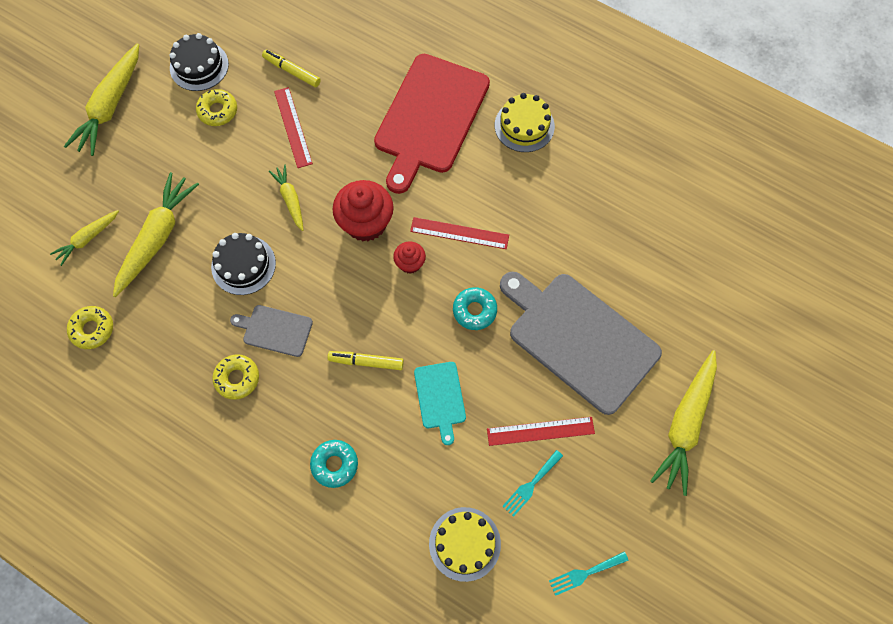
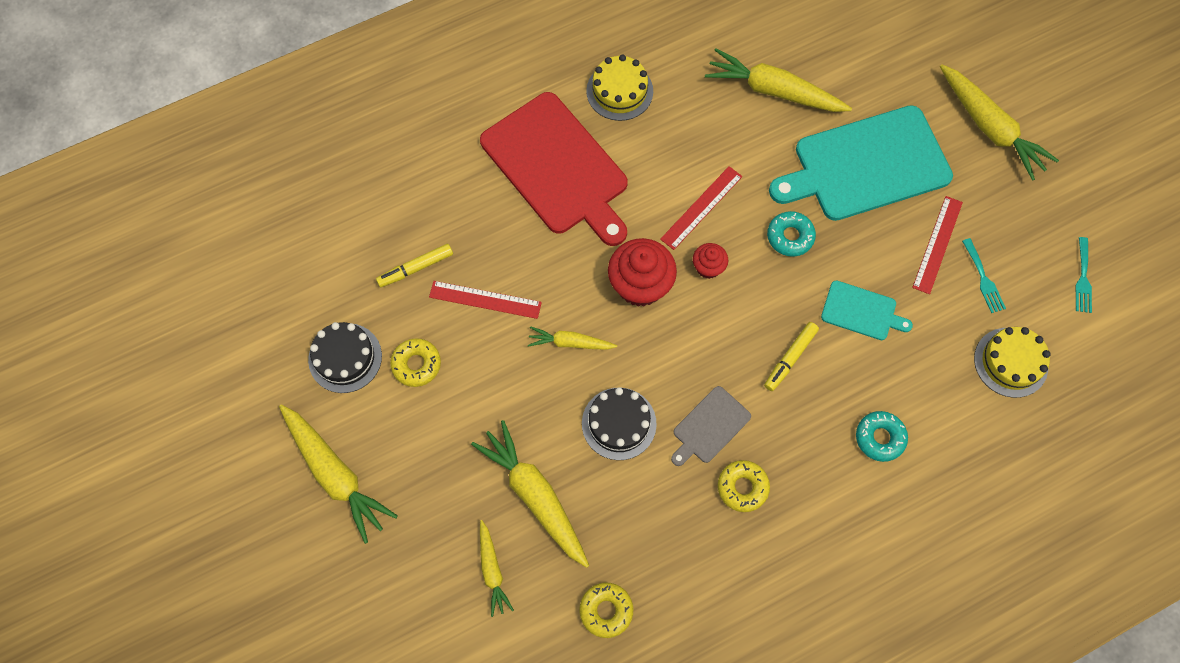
camera: 60 degrees left, 0 degrees up
(579, 339) = (866, 165): grey cutting board -> turquoise cutting board
(601, 234) = (773, 91): none -> yellow carrot

